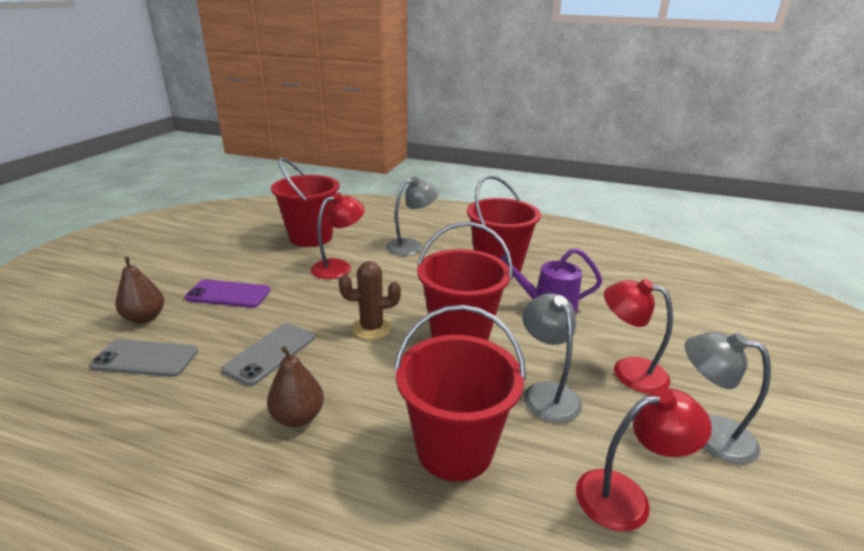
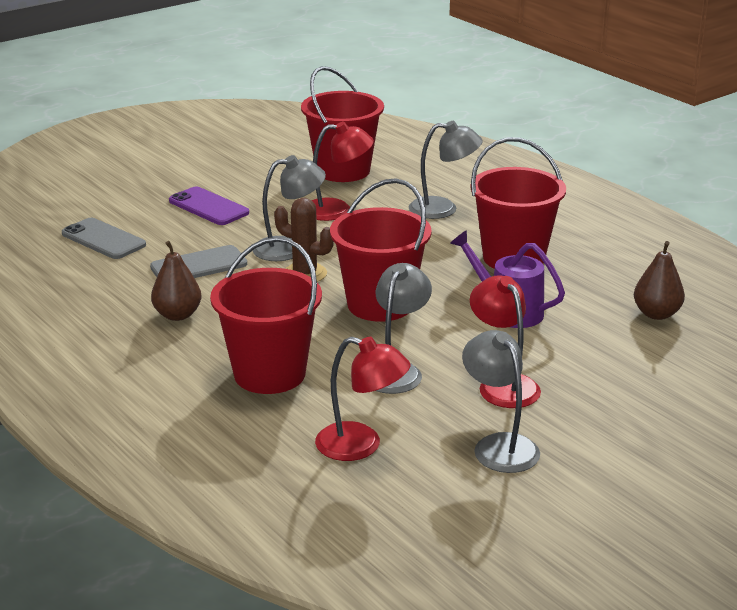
camera: 35 degrees right, 0 degrees up
(145, 318) = (125, 207): brown pear -> brown pear (656, 314)
(335, 310) = (289, 248): none -> grey lamp

